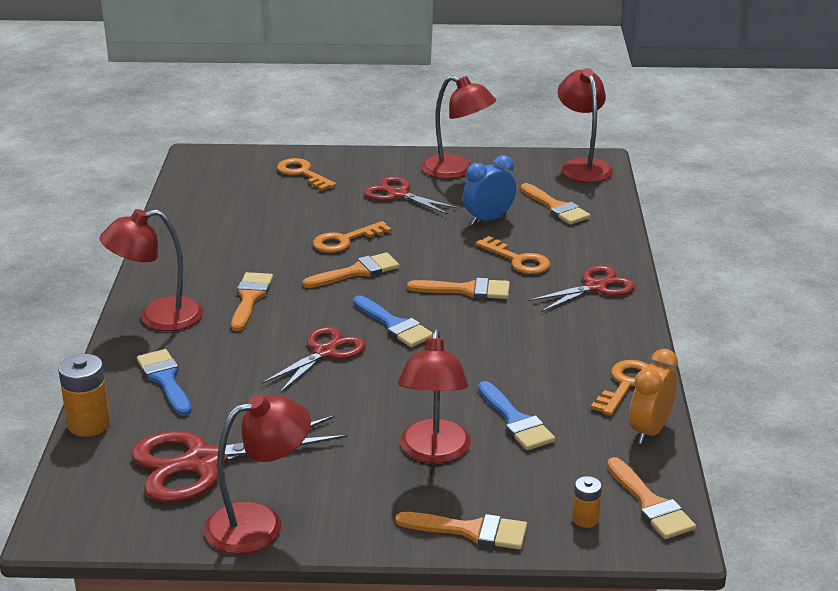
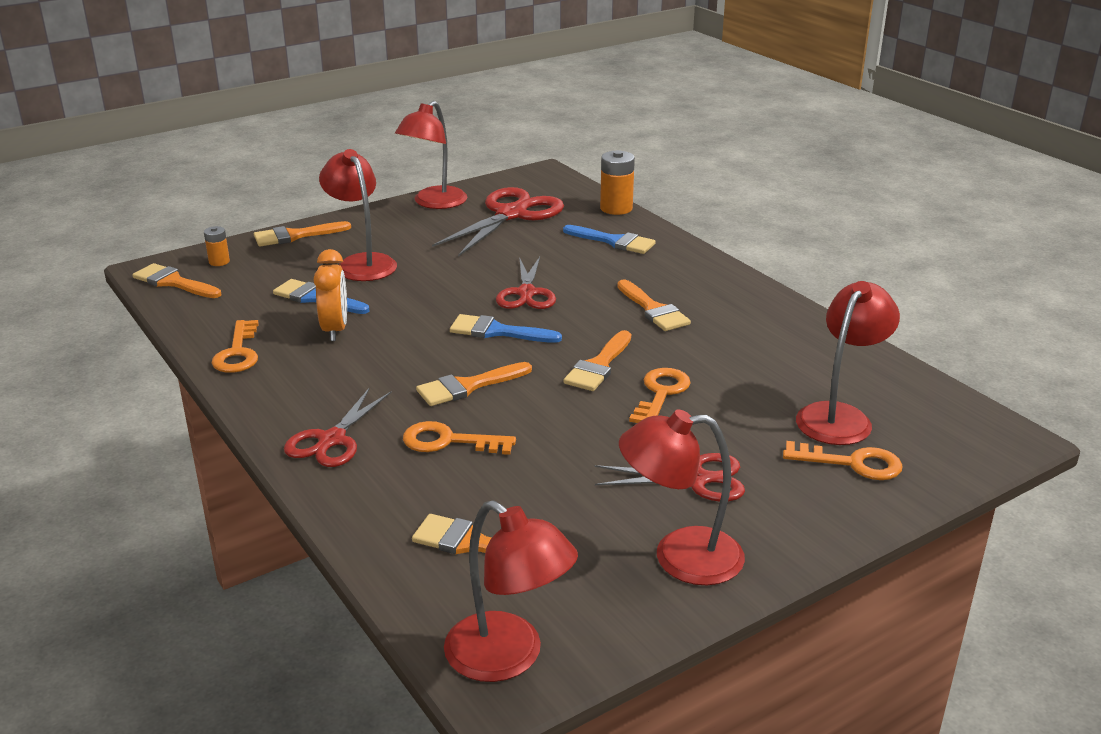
camera: 145 degrees right, 0 degrees up
(157, 318) = (697, 272): red lamp -> red lamp (840, 416)
(488, 220) = (541, 485): blue clock -> none
(650, 430) = (196, 325): orange clock -> orange clock (335, 330)

